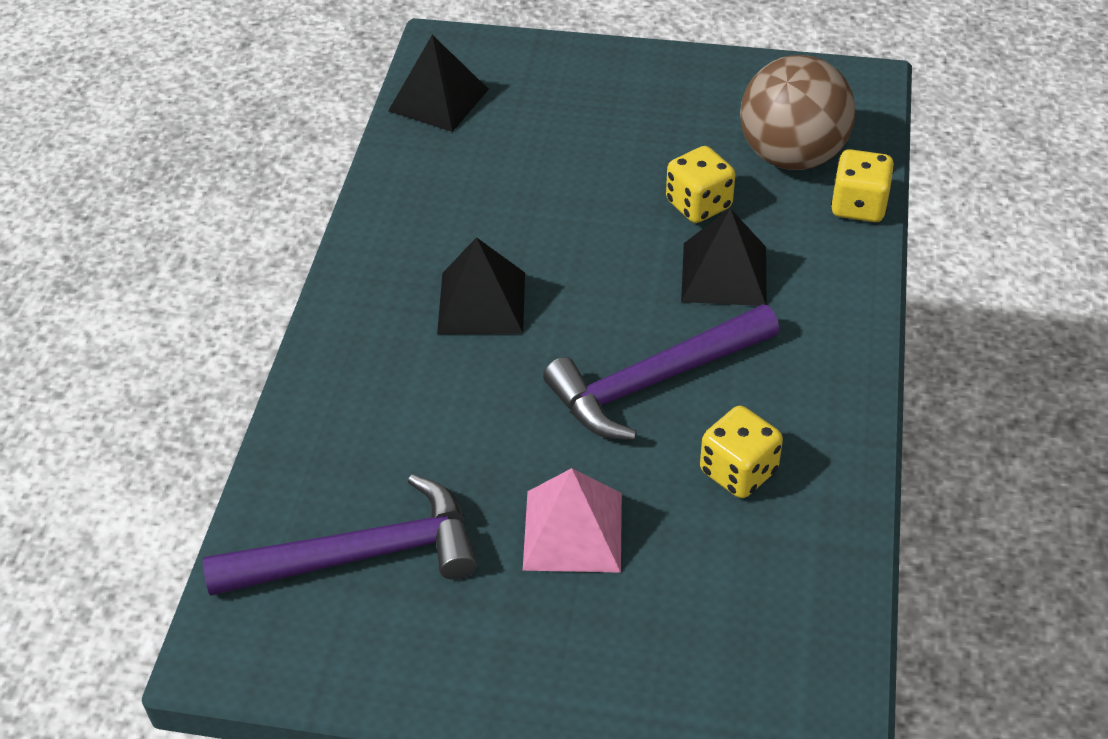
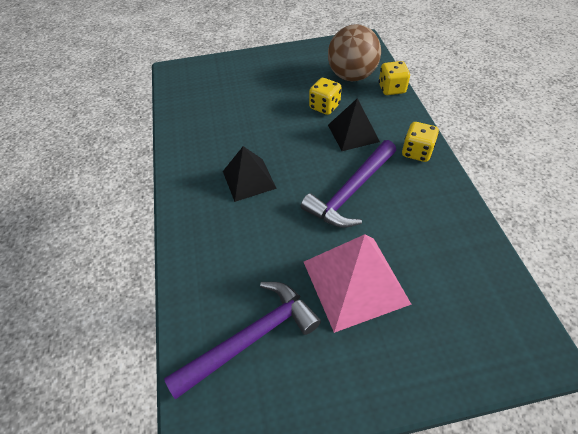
camera: 20 degrees left, 5 degrees up
(438, 100) = (182, 93): black pyramid -> none
(573, 530) = (355, 282): pink pyramid -> pink pyramid, size x1.54
(738, 471) = (415, 223): yellow dice -> yellow dice (416, 152)

